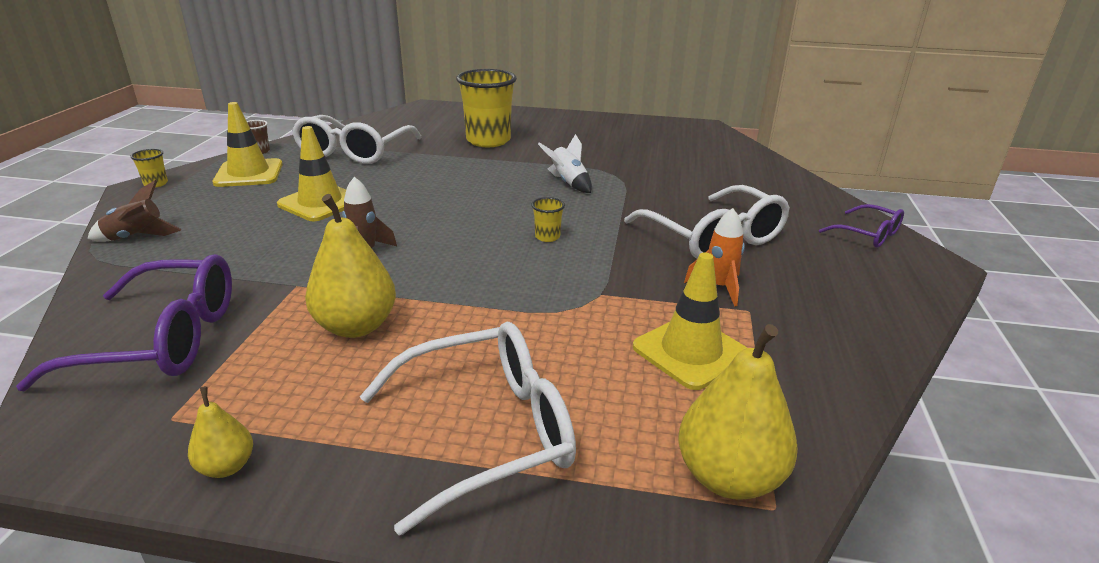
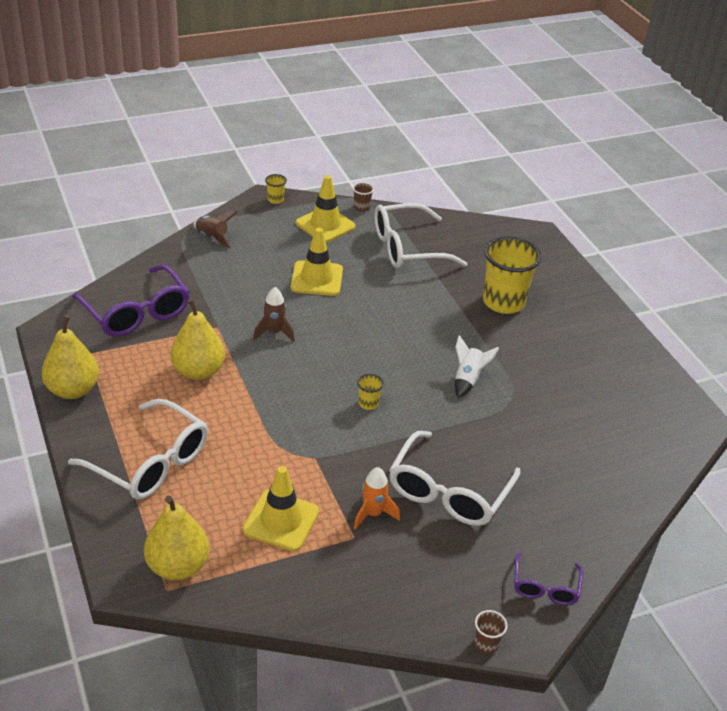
camera: 55 degrees right, 10 degrees up
(227, 466) = (73, 390): yellow pear -> yellow pear, size x1.90
(939, 285) = (486, 644): none -> brown cup

